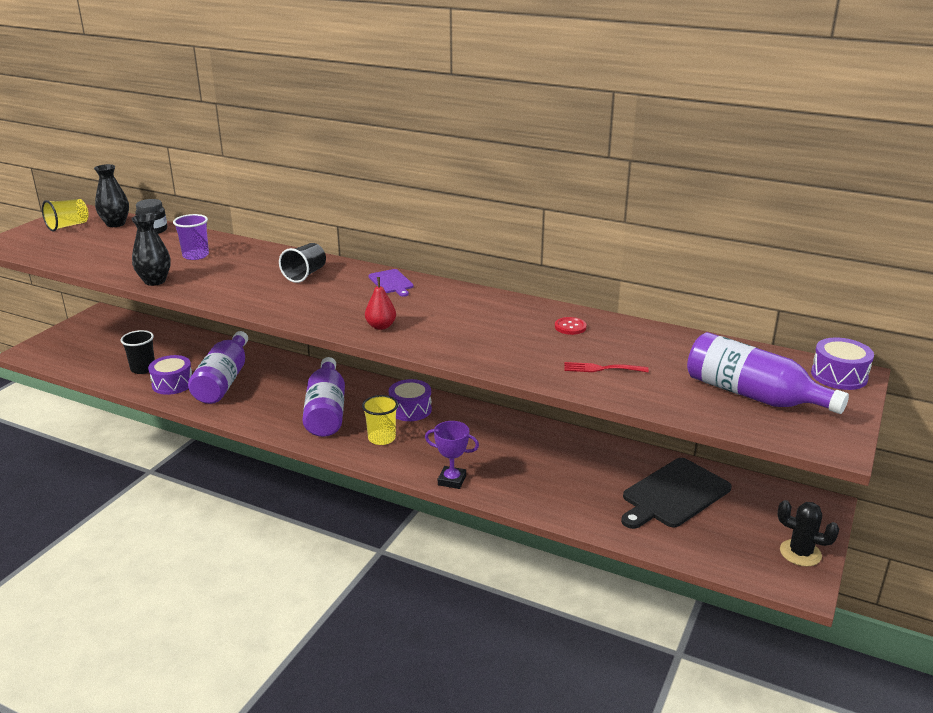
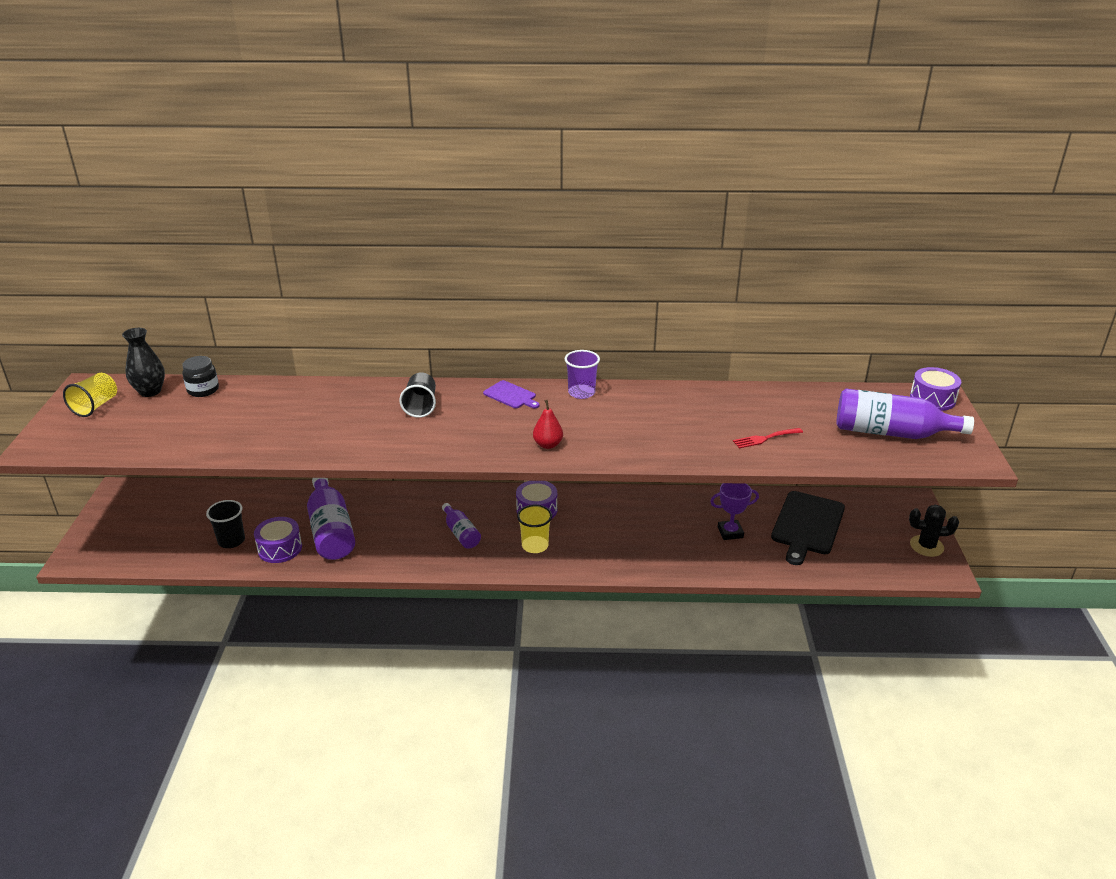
camera: 25 degrees left, 5 degrees up
(155, 281) = (274, 450): black vase -> none
(195, 255) = (284, 410): purple cup -> purple cup (581, 393)
(326, 411) = (461, 533): purple bottle -> purple bottle, size x0.55
(452, 480) = (628, 567): purple trophy -> purple trophy (730, 532)
(570, 327) = (705, 404): red button -> none

